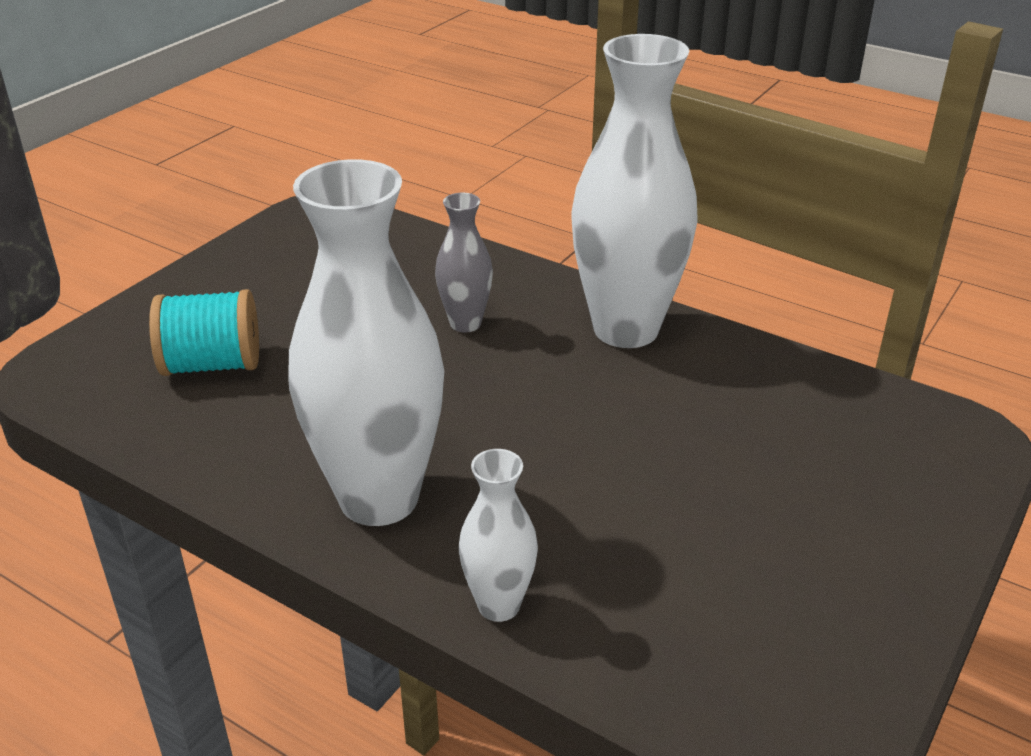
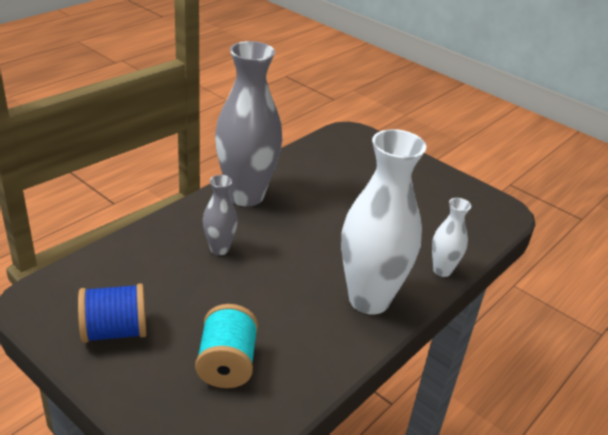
camera: 85 degrees left, 0 degrees up
(268, 271) = (115, 331): none -> blue spool
(626, 329) = (246, 196): white vase -> grey vase

